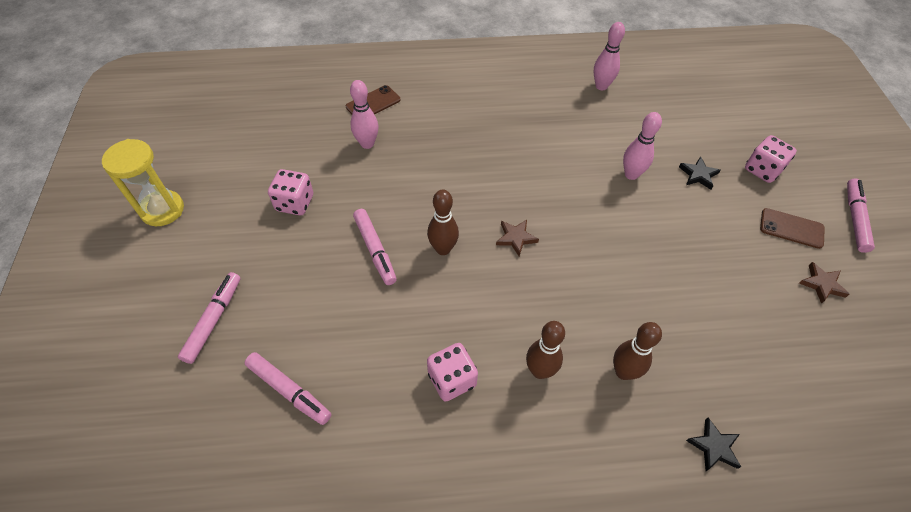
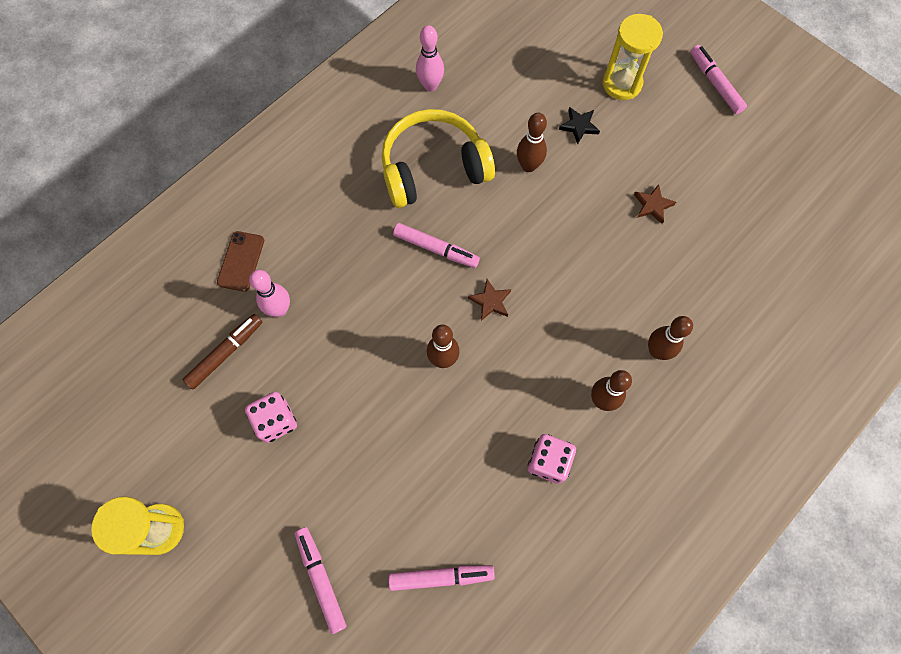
camera: 40 degrees left, 15 degrees up
(308, 144) = (225, 353): none -> brown marker
(375, 250) = (389, 406): pink marker -> pink marker (436, 249)
(555, 132) = (433, 168): none -> yellow headphones
(631, 174) = (528, 166): pink bowling pin -> brown bowling pin
(714, 447) = (752, 358): black star -> none
(762, 170) = (622, 84): pink dice -> yellow hourglass
(791, 228) = (679, 128): brown phone -> none
(822, 284) = (731, 165): brown star -> brown star (652, 205)

